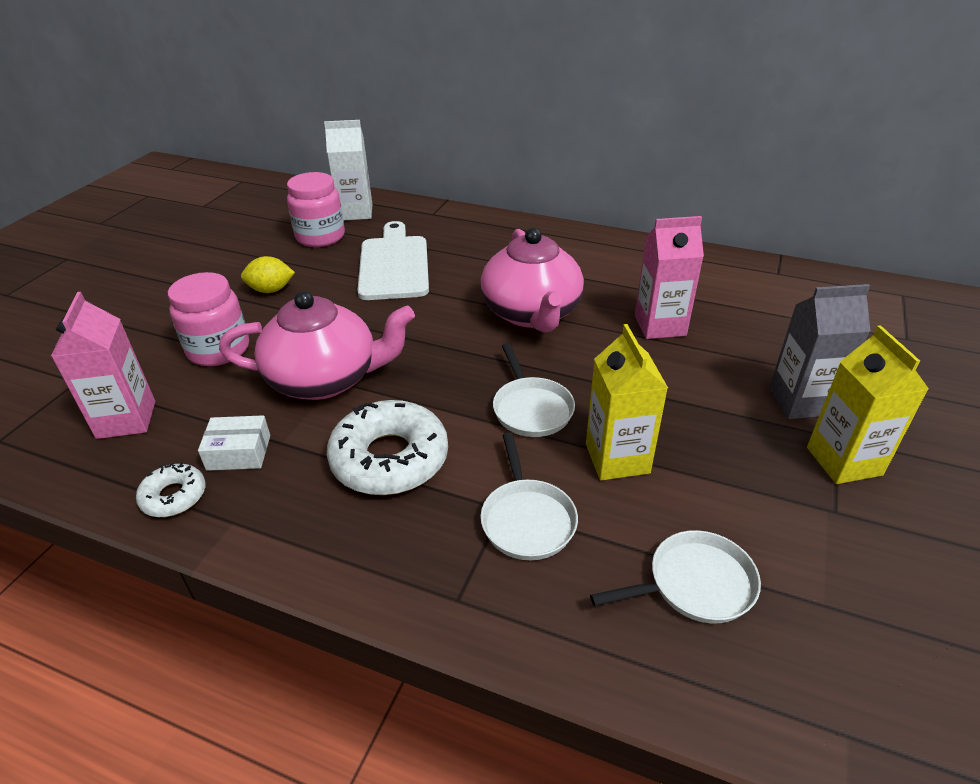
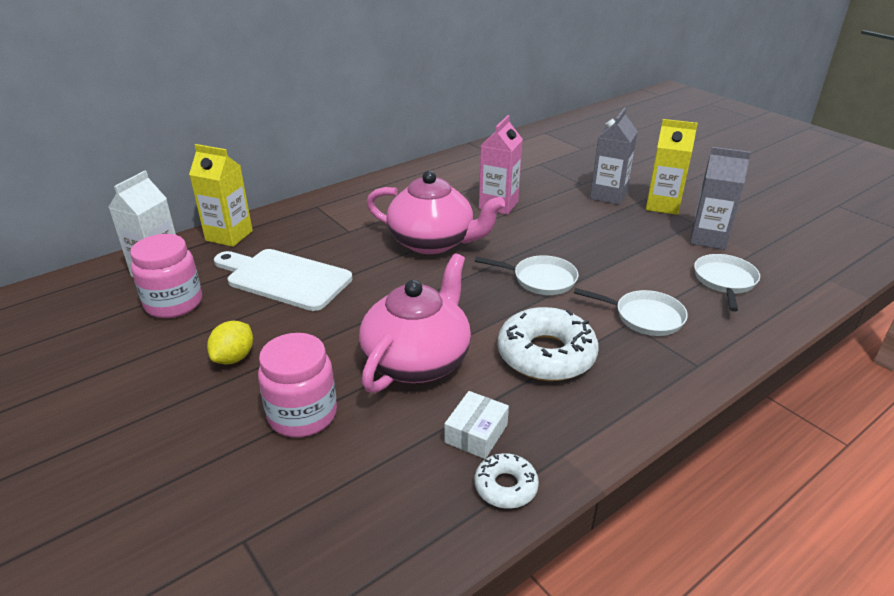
camera: 60 degrees left, 5 degrees down
(126, 419) = (359, 504): pink carton -> none
(617, 458) = (613, 267): yellow carton -> yellow carton (229, 236)
(802, 537) = (708, 239): none -> grey carton

